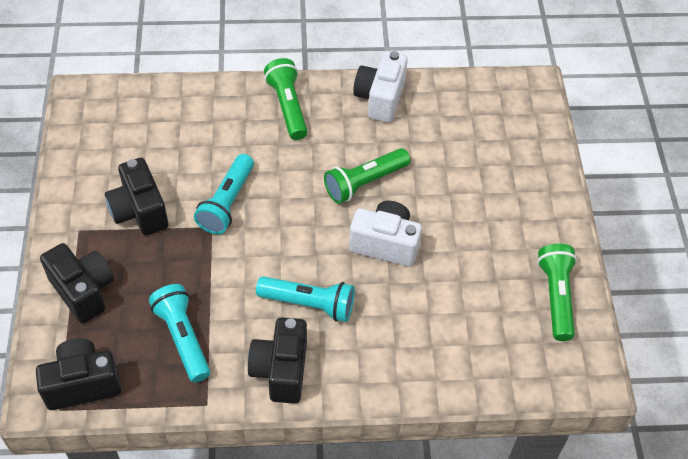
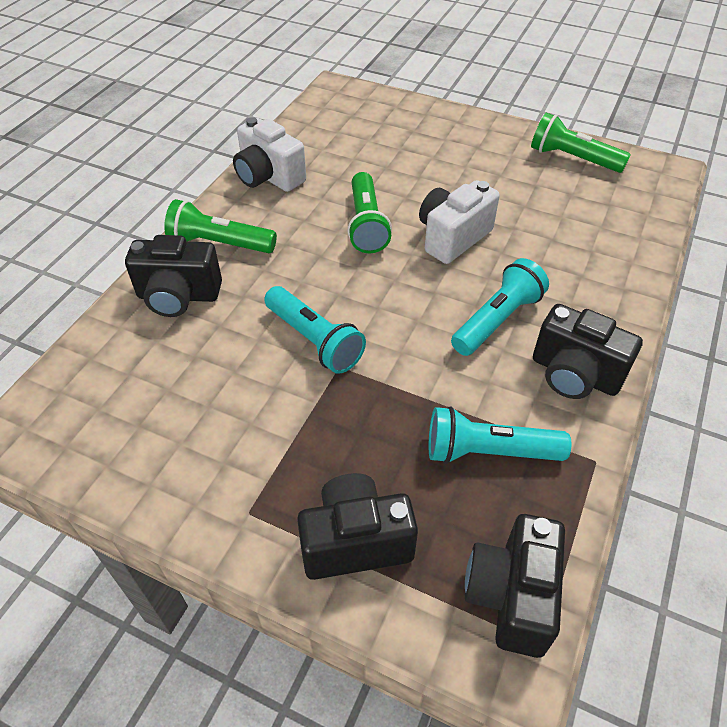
camera: 60 degrees left, 5 degrees down
(139, 211) = (265, 430): black camera -> black camera (178, 296)

